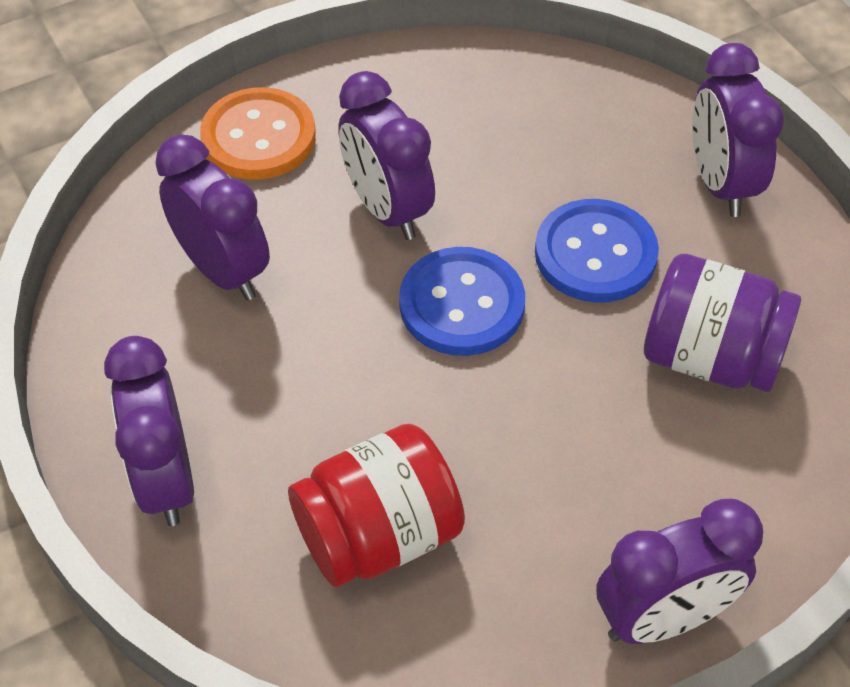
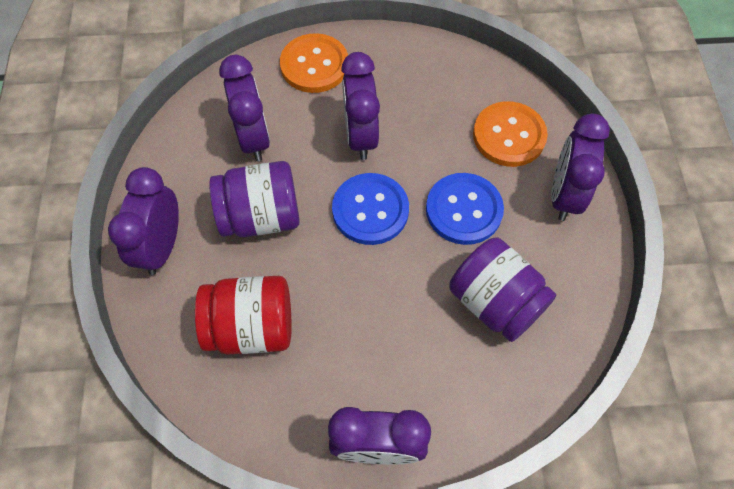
camera: 25 degrees right, 10 degrees up
(301, 375) = (261, 216): none -> purple jar
(600, 134) = (509, 136): none -> orange button

